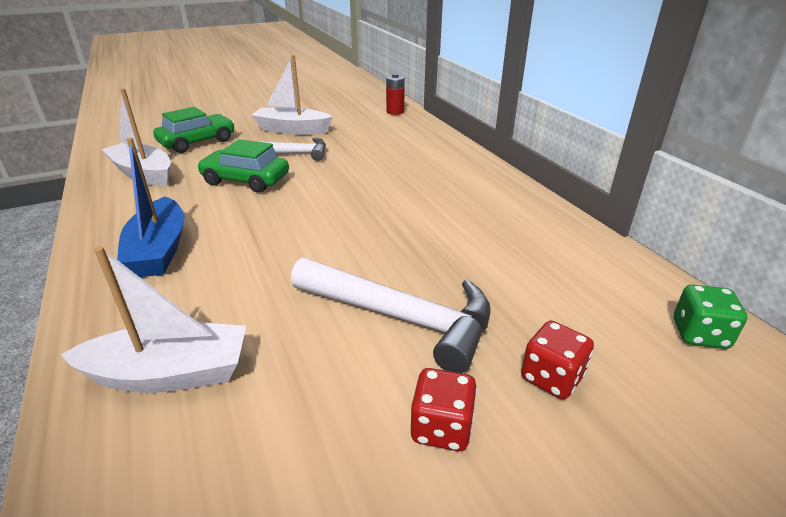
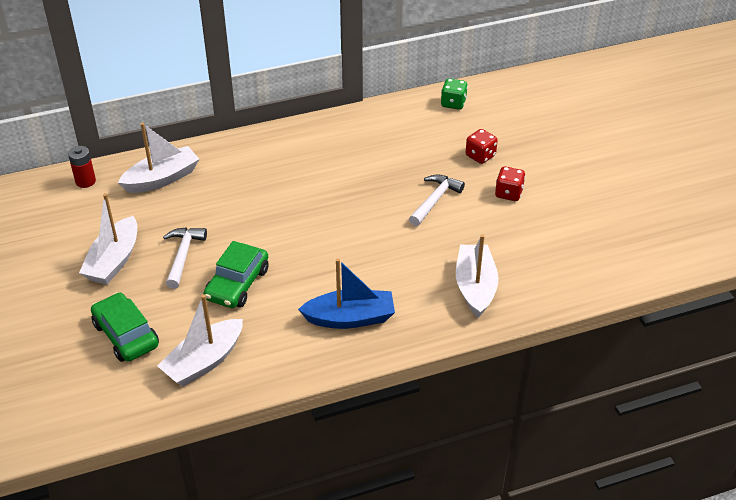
camera: 85 degrees left, 10 degrees up
(402, 318) = (435, 200): white hammer -> white hammer, size x0.63
(405, 136) = (162, 179): none -> white boat

